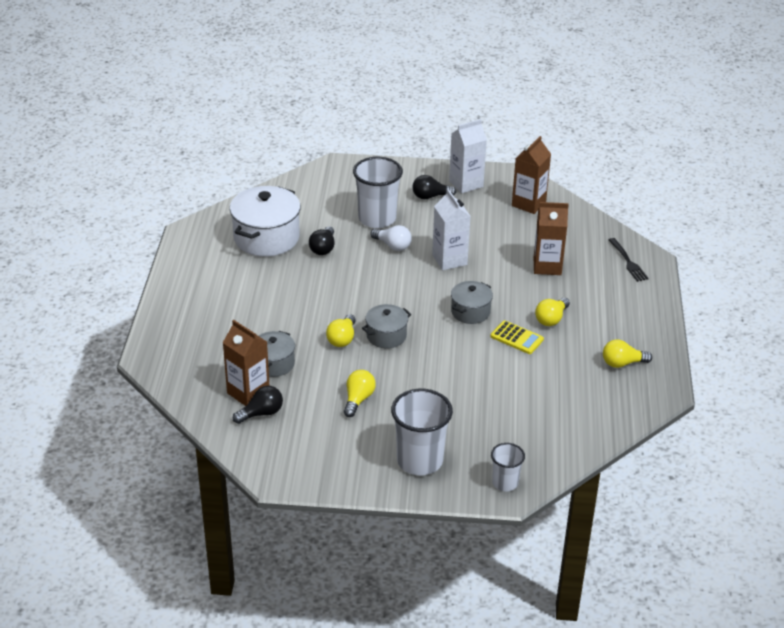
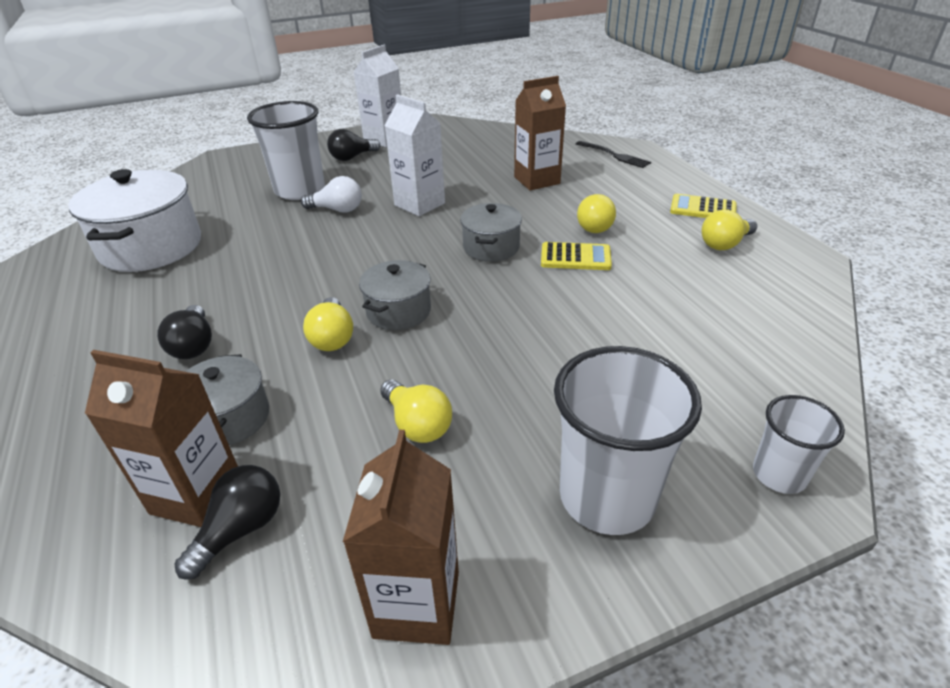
camera: 25 degrees left, 0 degrees up
(323, 248) = (243, 237): black light bulb -> black light bulb (194, 345)
(358, 399) = (417, 424): yellow light bulb -> yellow light bulb turned 150 degrees clockwise
(528, 204) = (465, 138): brown carton -> brown carton (416, 604)
(639, 332) = (703, 209): none -> yellow calculator

